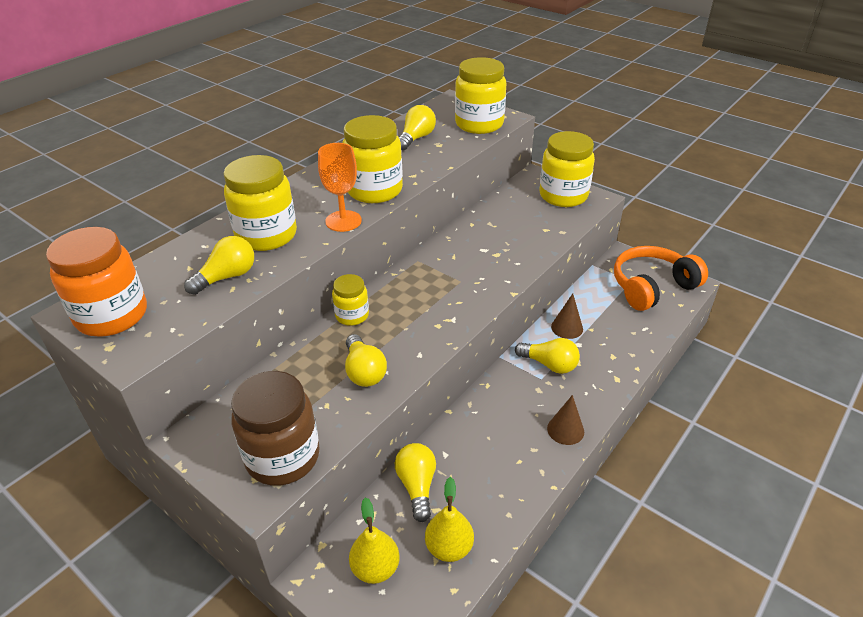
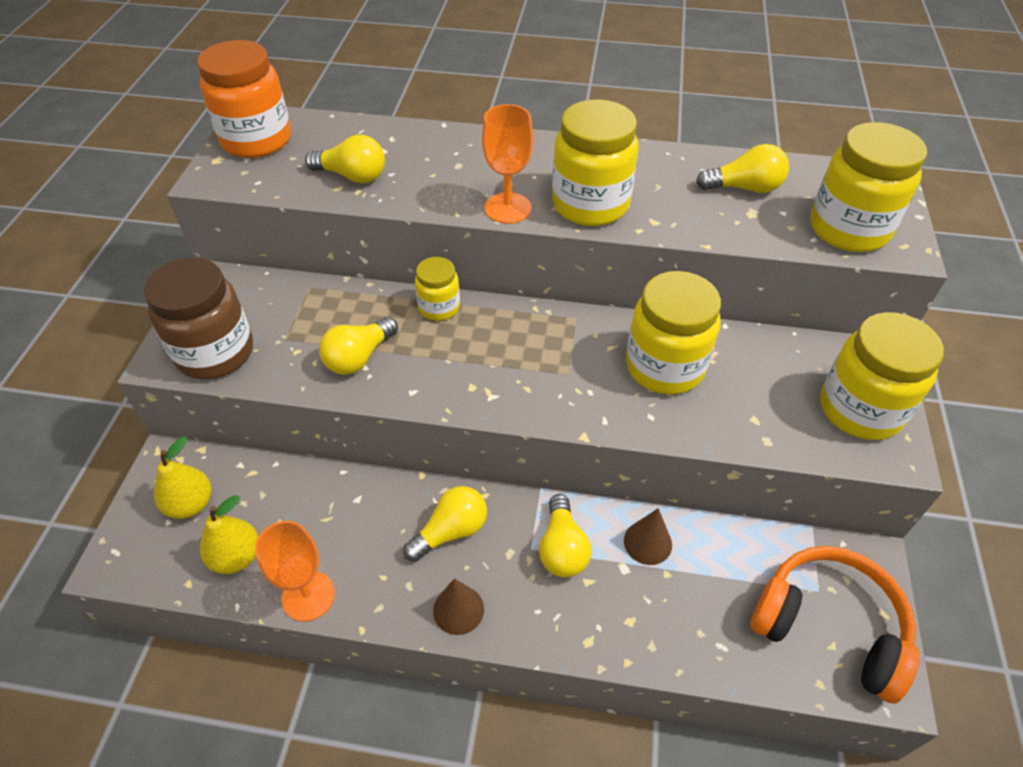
camera: 60 degrees right, 10 degrees up
(266, 235) = (438, 168): yellow jar -> yellow jar (664, 367)
(417, 486) = (302, 493): yellow light bulb -> yellow light bulb (451, 531)
(510, 510) = (308, 596): none -> orange goblet

